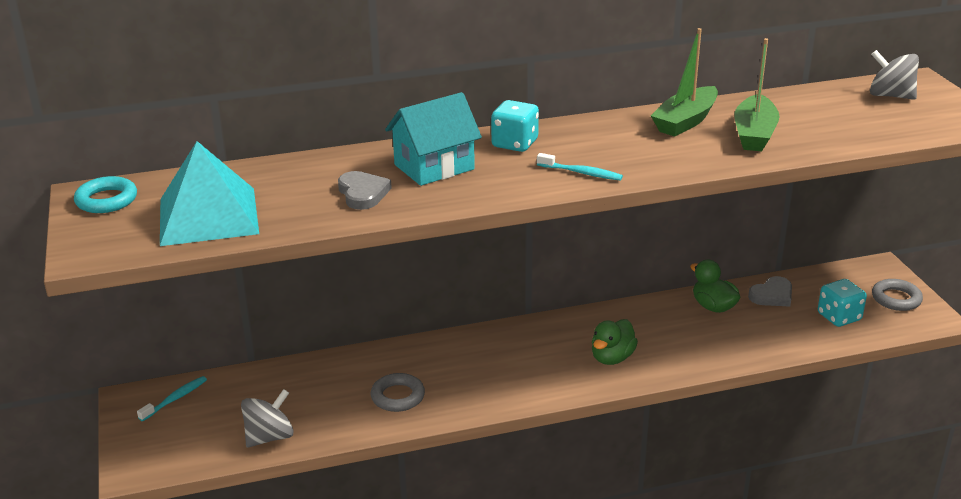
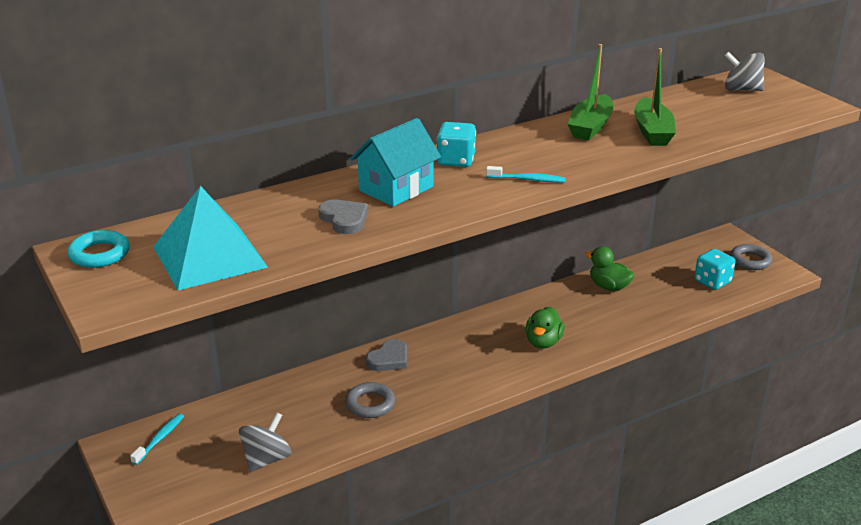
camera: 15 degrees left, 0 degrees up
(772, 295) = (652, 271): grey heart -> grey heart (389, 359)

